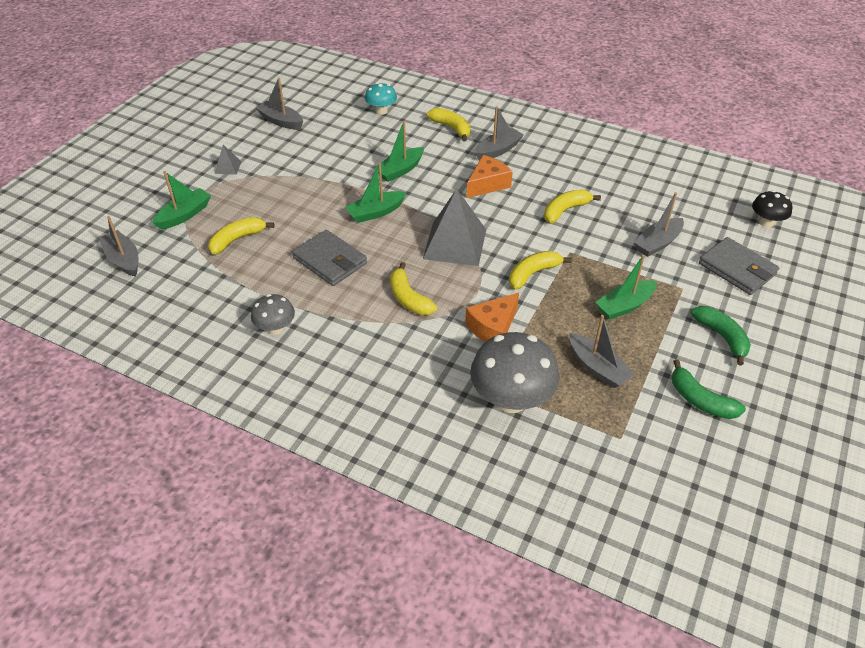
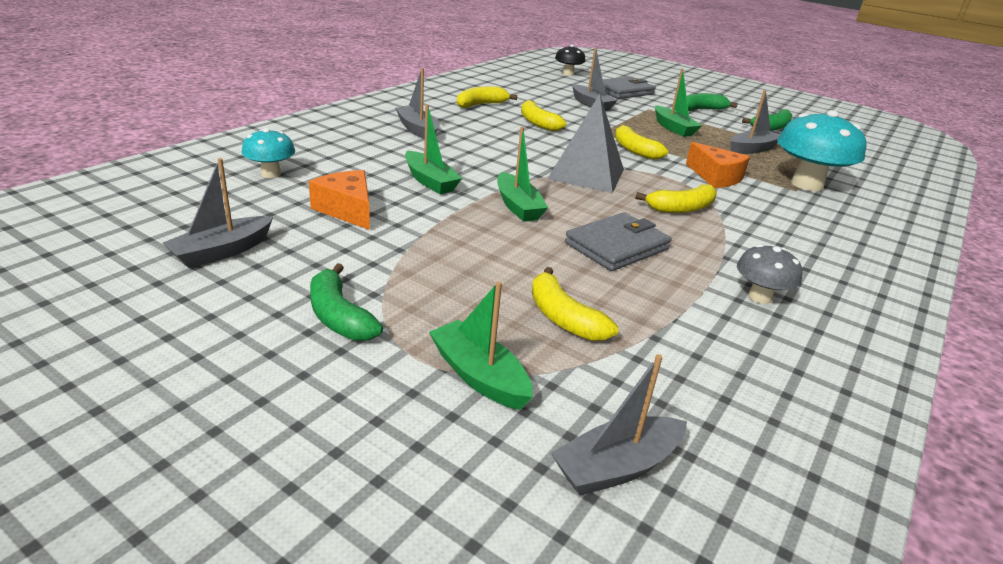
camera: 85 degrees left, 15 degrees down
(228, 167) = (339, 316): grey pyramid -> green banana
(451, 128) = (353, 142): yellow banana -> yellow banana (481, 105)
(487, 184) = (481, 144): orange cheese -> orange cheese (347, 210)
(511, 399) = (807, 184): grey mushroom -> turquoise mushroom

